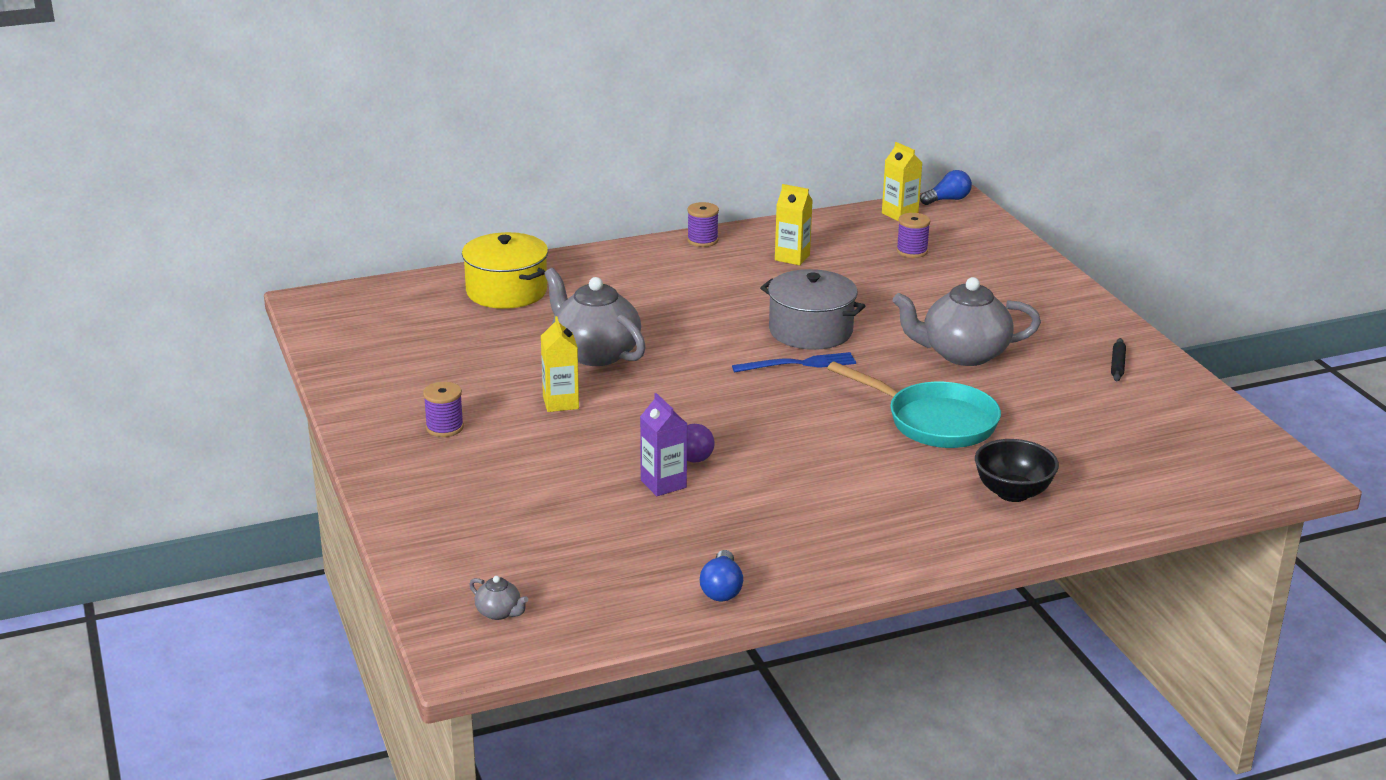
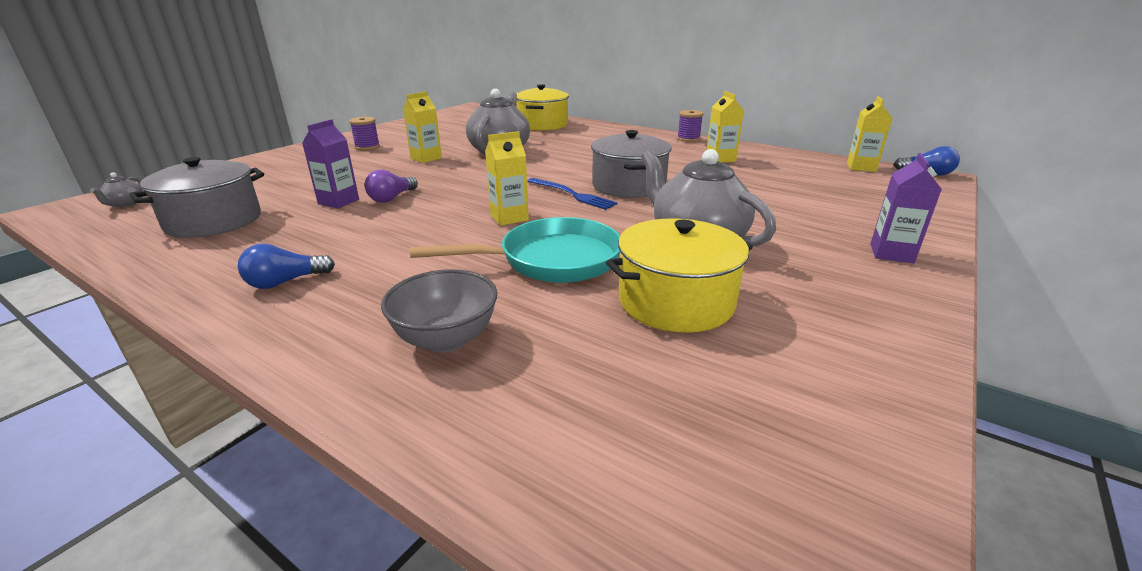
camera: 55 degrees right, 0 degrees up
(641, 560) = (214, 221): none -> grey pot
(722, 589) = (170, 255): blue light bulb -> blue light bulb (285, 282)
(822, 411) = (509, 218): none -> yellow carton
(912, 251) = (819, 183): purple spool -> none
(934, 421) = (551, 260): turquoise pan -> turquoise pan turned 105 degrees counterclockwise
(1012, 493) = (446, 339): black bowl -> grey bowl
(1045, 402) = (676, 301): none -> yellow pot
(1061, 301) = (891, 253): none -> purple carton
(1117, 365) = (837, 320): black rolling pin -> none

